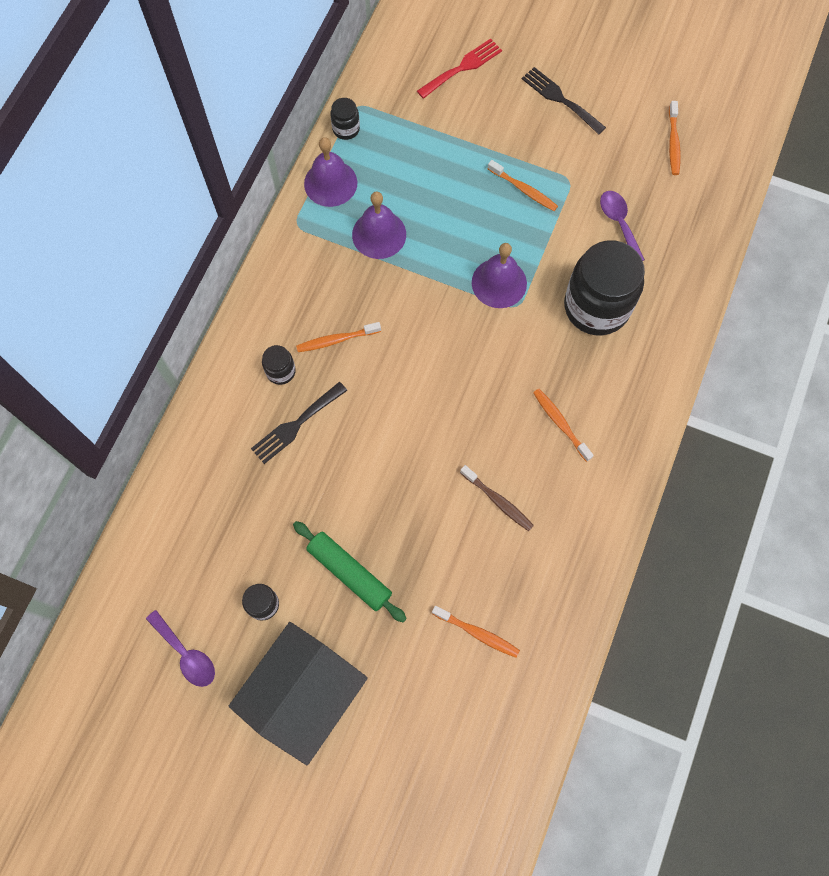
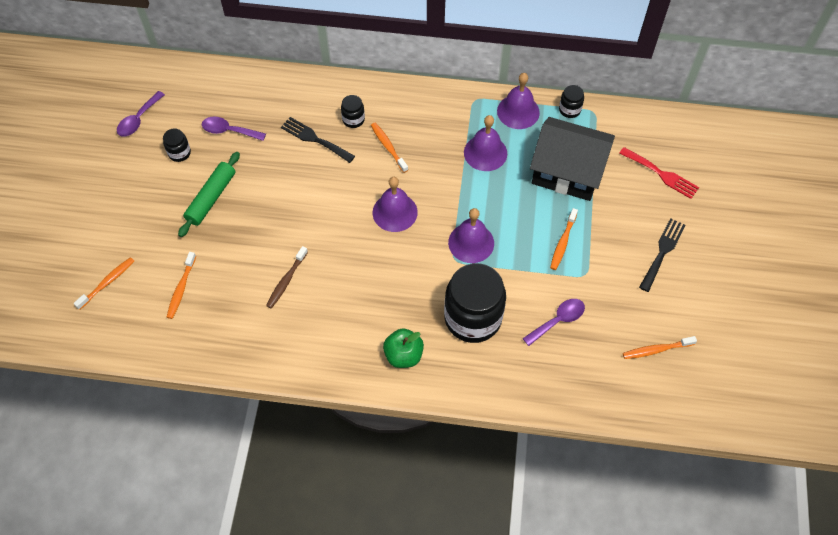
camera: 75 degrees right, 10 degrees down
(247, 532) = (229, 131): none -> purple spoon
(304, 694) = (121, 192): black house -> black house (567, 172)
(434, 355) = (395, 212): none -> purple bell
(560, 423) = (361, 311): orange toothbrush -> orange toothbrush (107, 282)
(627, 390) = (403, 355): none -> green apple

